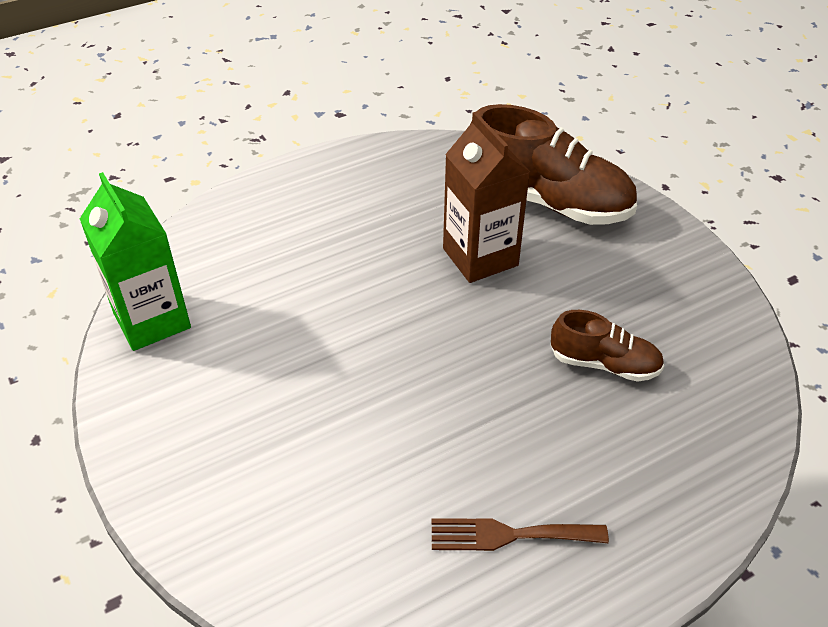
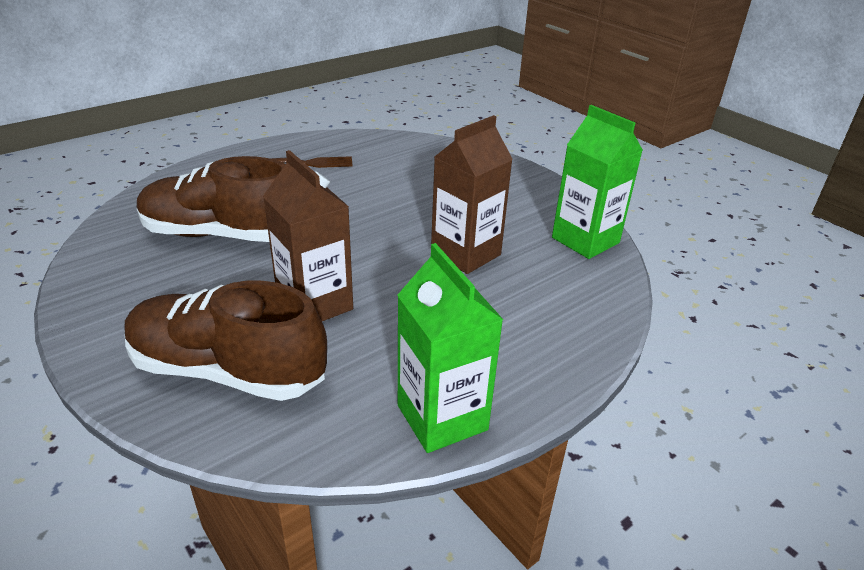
camera: 170 degrees right, 10 degrees down
(307, 310) = (465, 254): none -> brown carton
(382, 158) = (442, 417): none -> green carton
(604, 364) = (221, 234): brown shoe -> brown shoe, size x1.87

